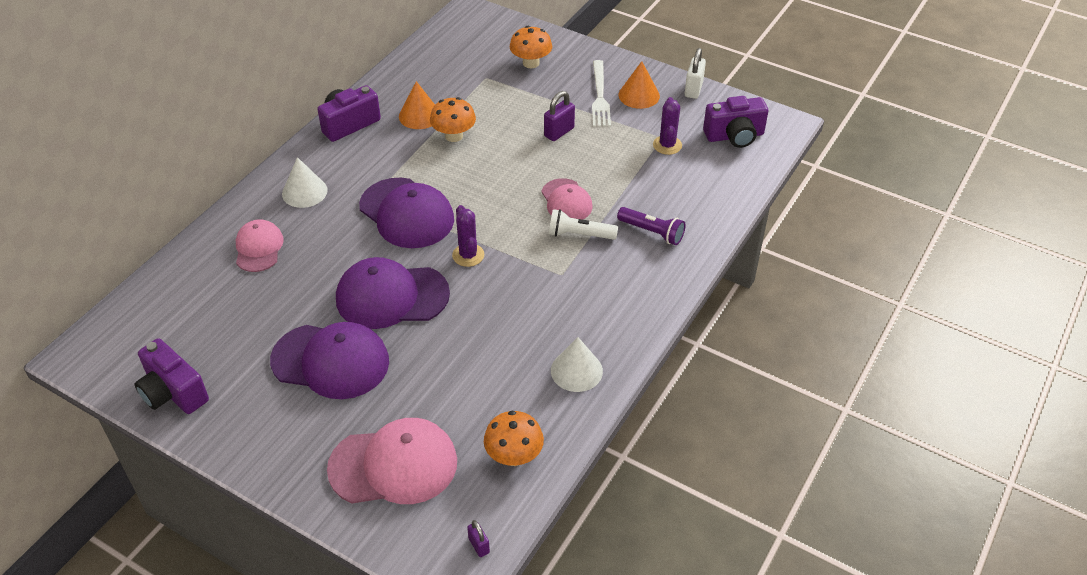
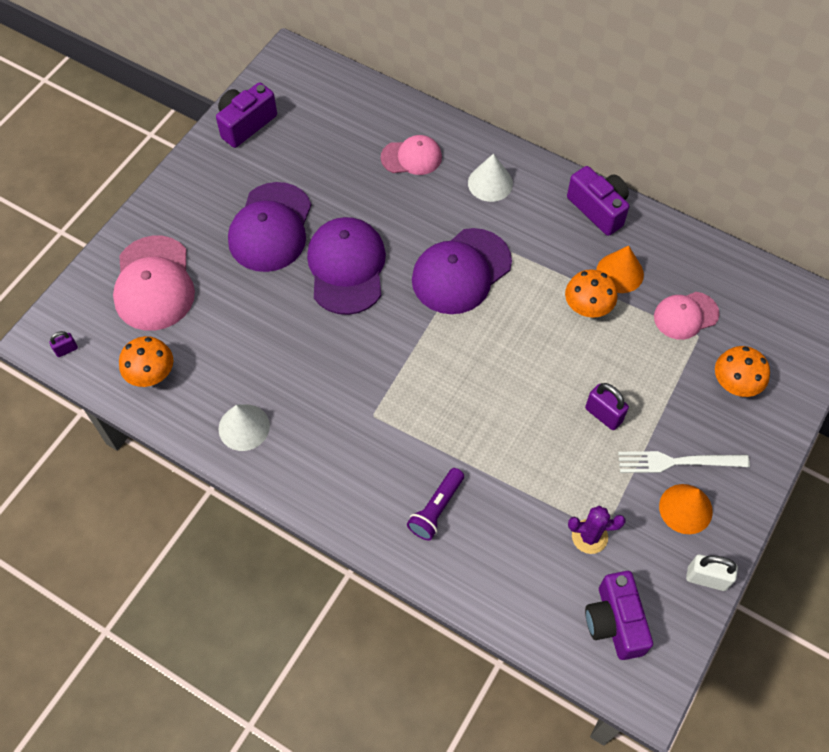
camera: 90 degrees right, 15 degrees up
(468, 255) = (401, 329): purple cactus -> none
(566, 201) = (485, 421): pink cap -> pink cap (685, 315)
(579, 234) = (432, 433): white flashlight -> none

